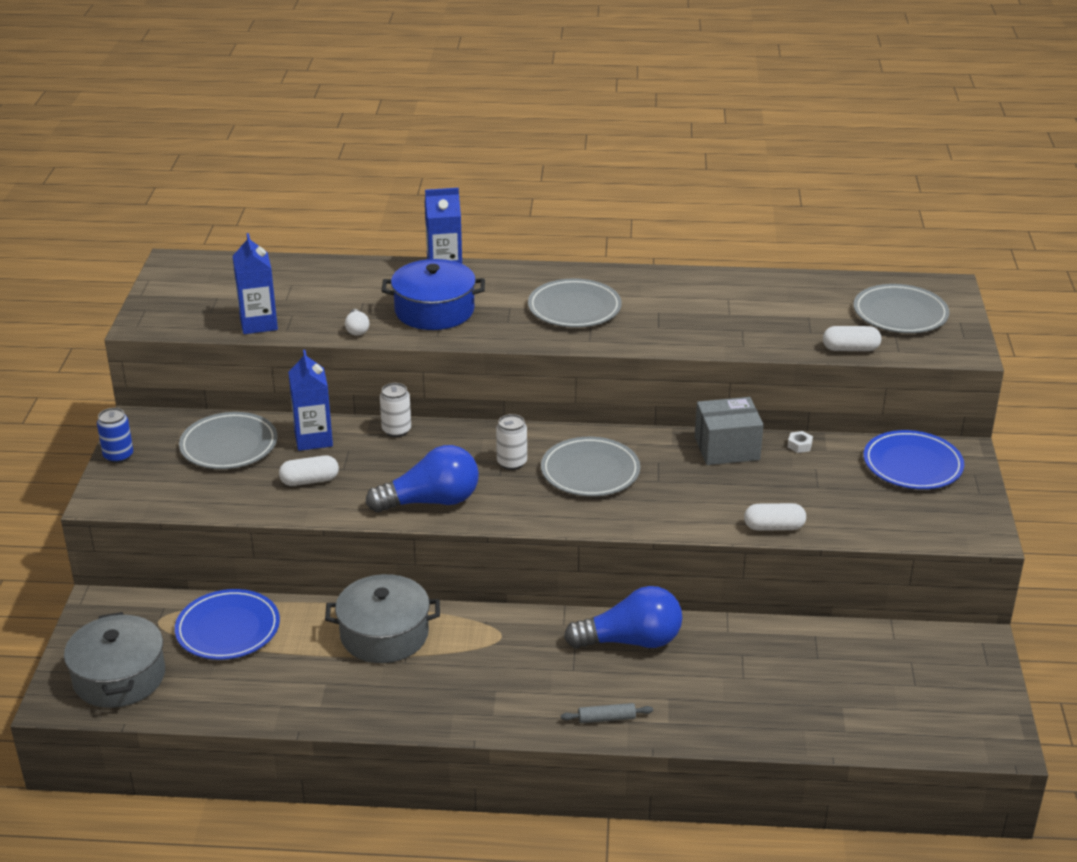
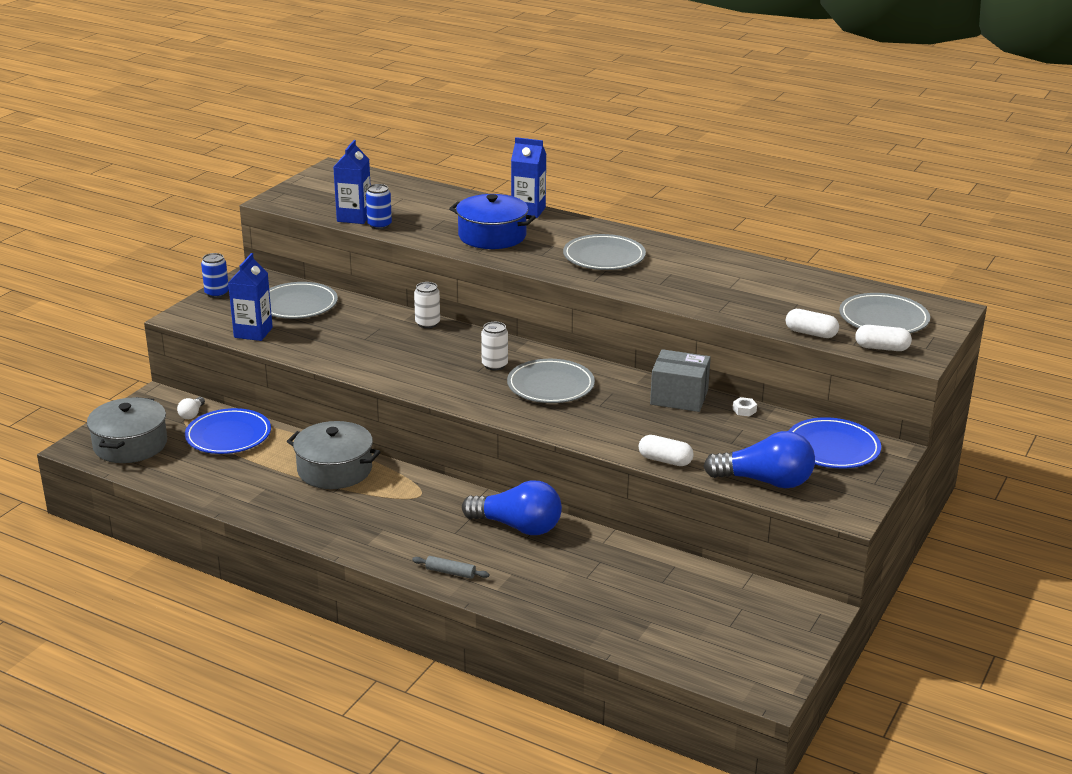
camera: 25 degrees right, 5 degrees down
(297, 327) = (379, 225): none -> blue can
(309, 481) = (333, 340): white capsule -> white capsule (881, 348)
(313, 439) = (361, 315): blue carton -> blue carton (253, 332)
(357, 329) = (421, 236): white light bulb -> white light bulb (192, 414)
(431, 501) = (408, 375): blue light bulb -> blue light bulb (765, 481)

